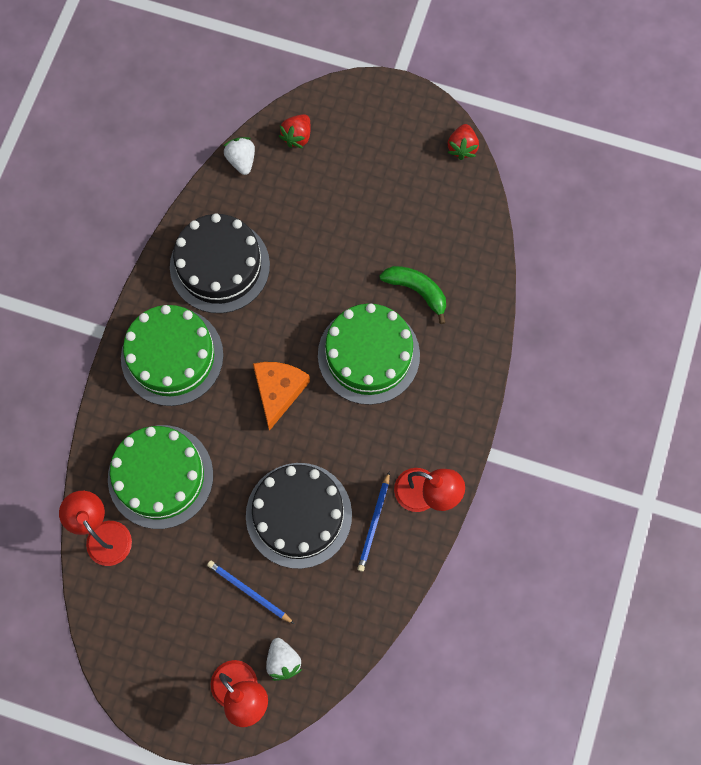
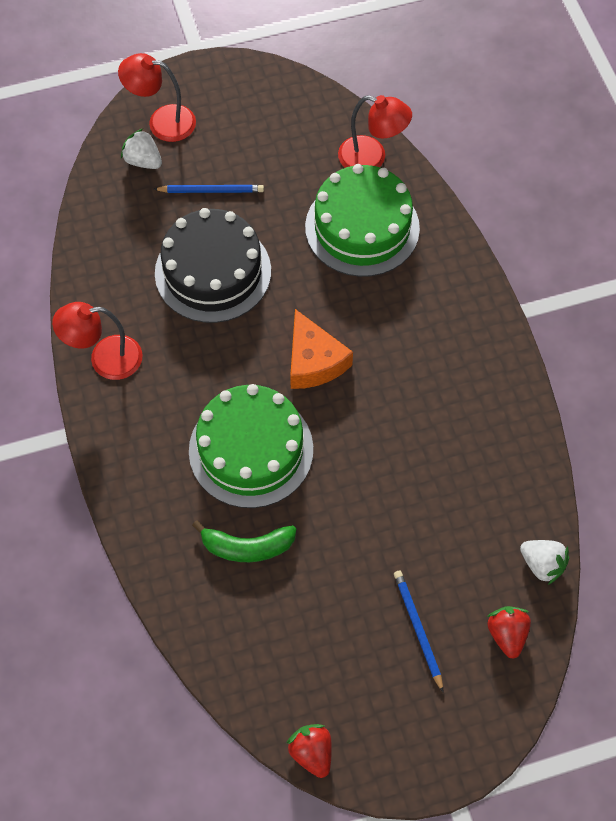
camera: 145 degrees right, 10 degrees down
(172, 356) = (440, 328): green cake -> none
(219, 266) = (468, 440): black cake -> none
(374, 523) = (137, 306): blue pencil -> blue pencil (417, 629)

